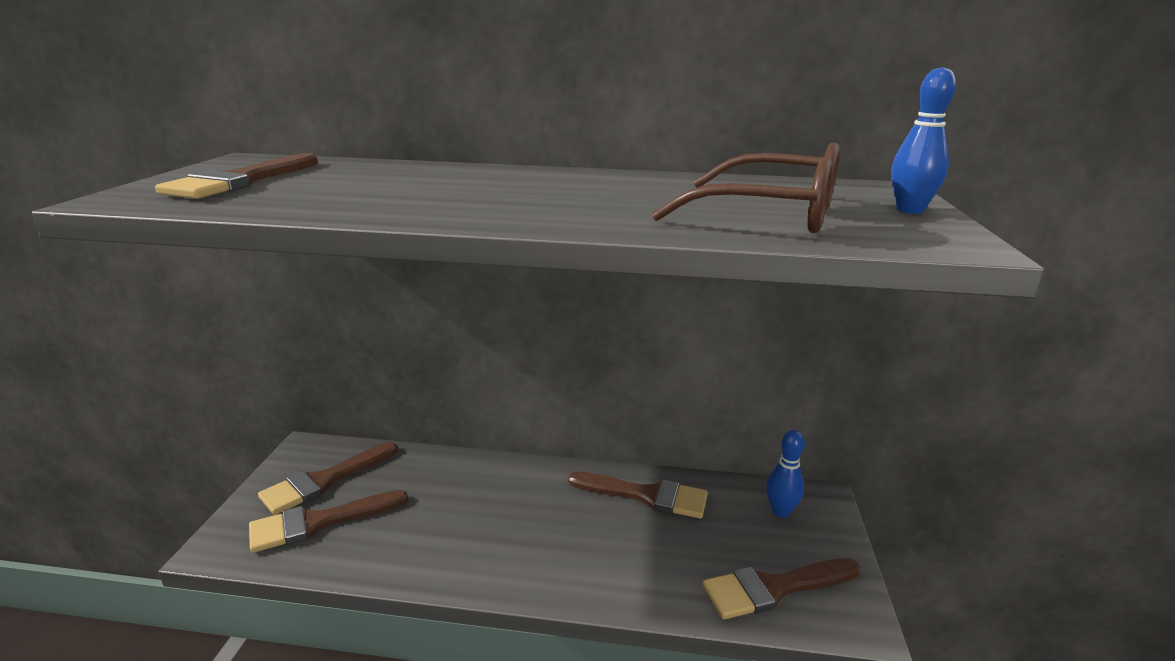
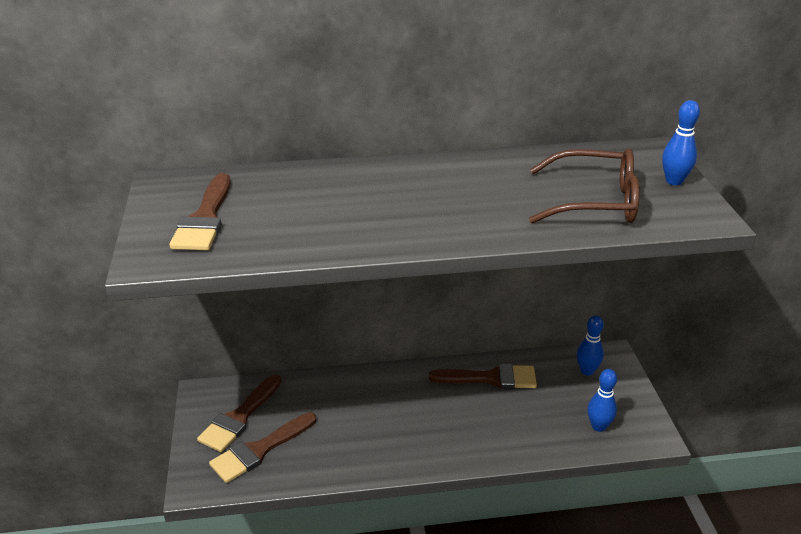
camera: 15 degrees left, 10 degrees up
(774, 588) = (598, 426): brown brush -> blue bowling pin

